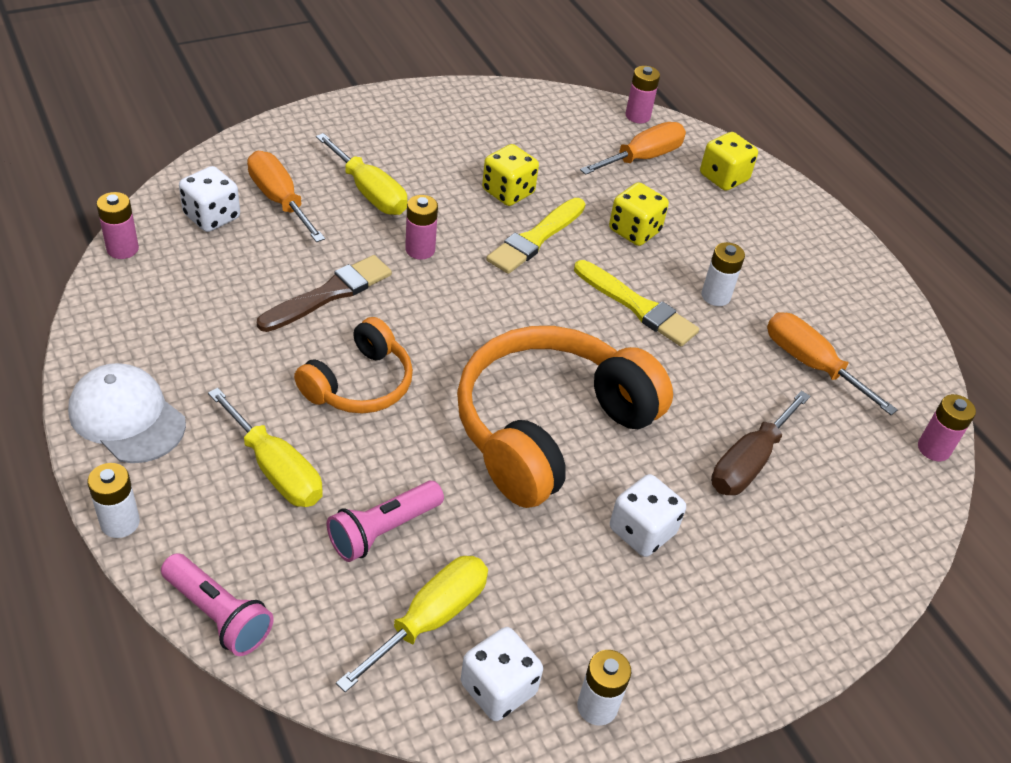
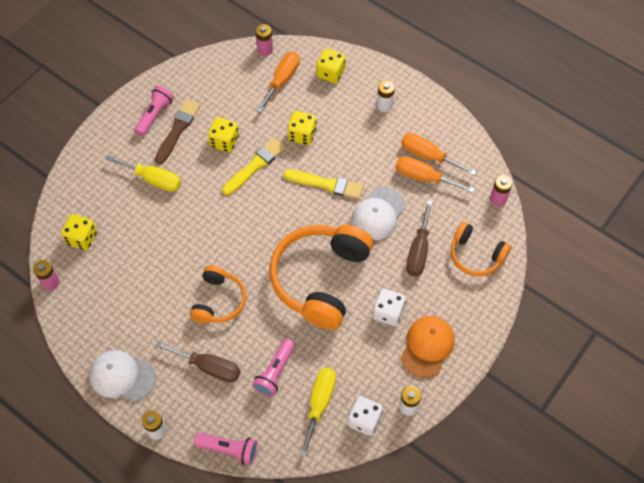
camera: 20 degrees left, 15 degrees up
(212, 216) = (82, 238): white dice -> yellow dice
(276, 469) = (209, 367): yellow screwdriver -> brown screwdriver
(279, 200) = (109, 209): orange screwdriver -> orange screwdriver (428, 156)
(328, 294) = (172, 256): brown brush -> brown brush (177, 130)
(420, 250) = (201, 204): pink battery -> none
(426, 124) = (154, 115): none -> pink flashlight
(536, 238) = (255, 166): yellow brush -> yellow brush turned 150 degrees counterclockwise
(688, 620) = (427, 347): none -> orange cap
(703, 381) = (378, 214): none -> white cap
(715, 296) = (361, 158): white battery -> white battery (384, 105)
(853, 515) = (476, 255): none -> orange headphones

